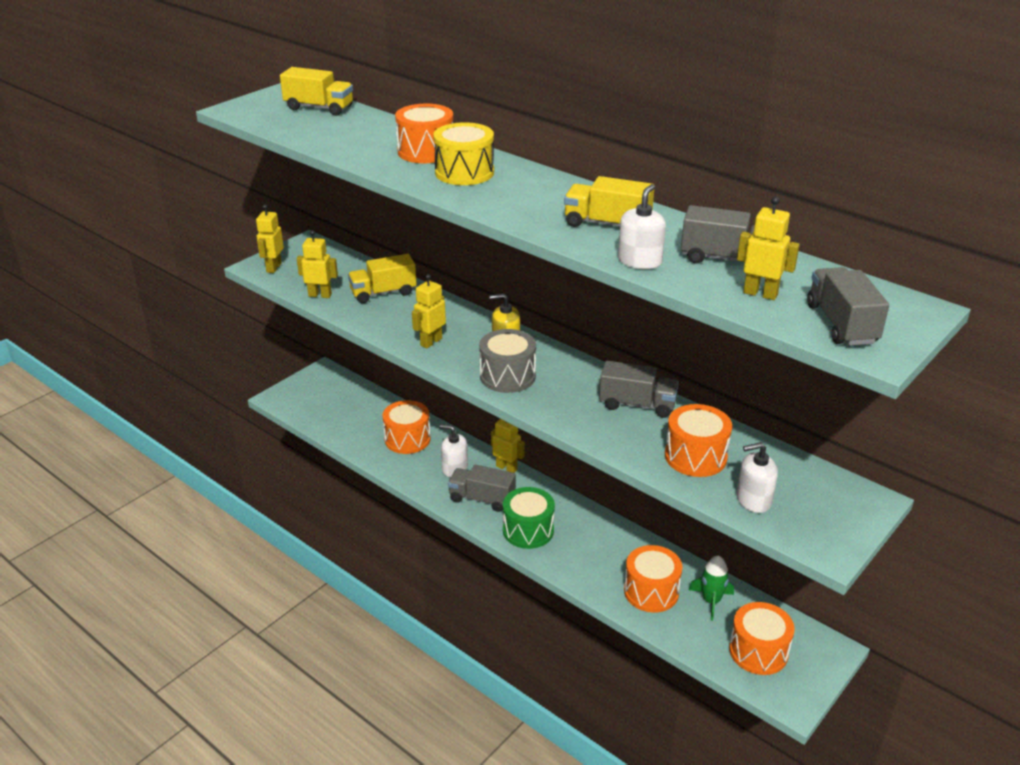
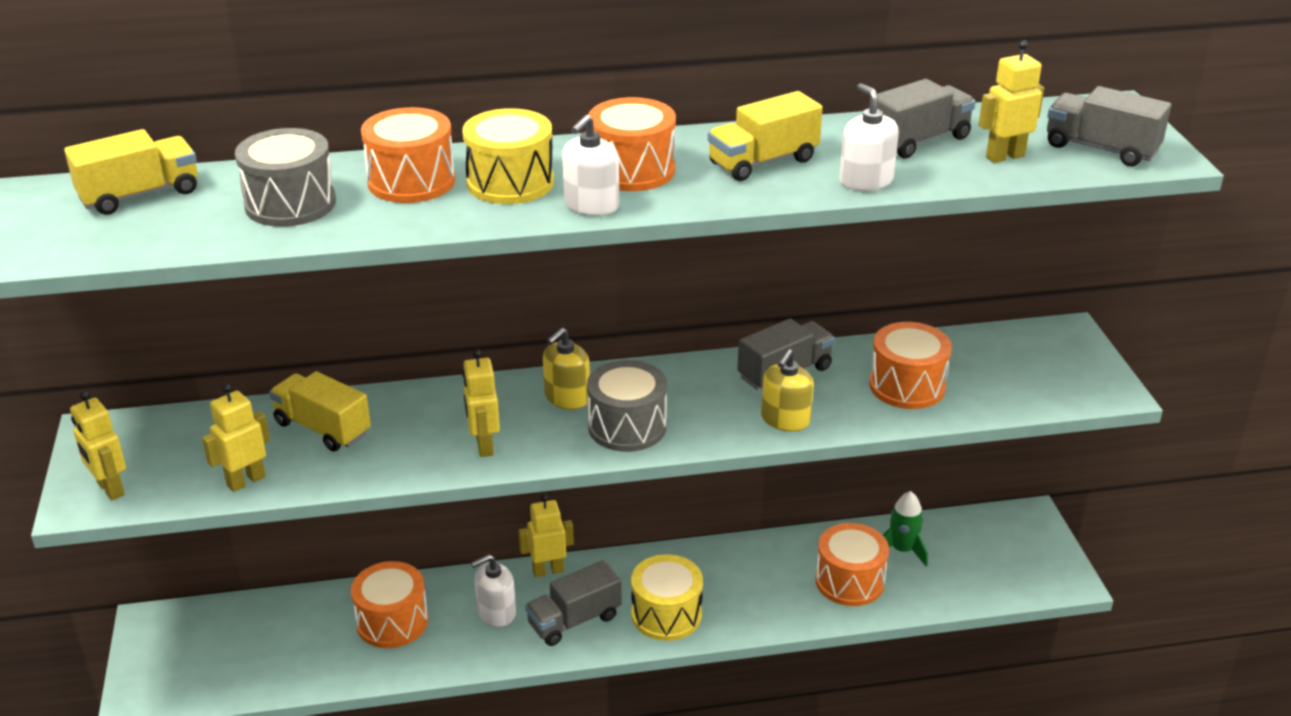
camera: 50 degrees left, 0 degrees up
(360, 137) = (290, 204): none -> grey drum
(383, 293) = (323, 428): yellow truck -> yellow truck turned 105 degrees clockwise
(528, 530) = (666, 614): green drum -> yellow drum
(591, 426) = (785, 420): none -> yellow soap dispenser
(753, 500) = (1005, 391): white soap dispenser -> white soap dispenser (591, 205)
(758, 651) = (992, 562): orange drum -> orange drum (632, 170)

